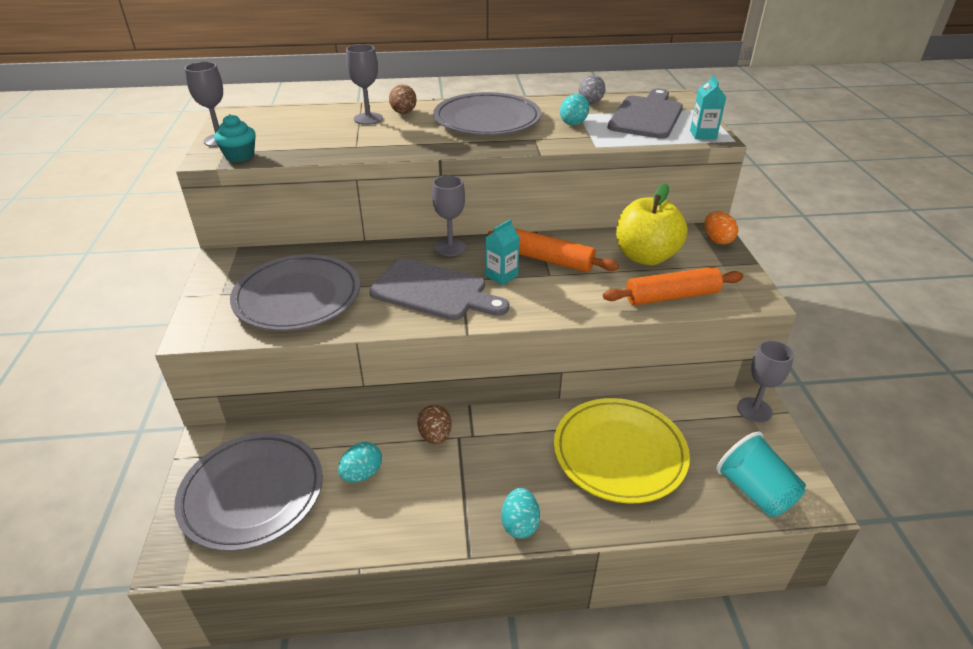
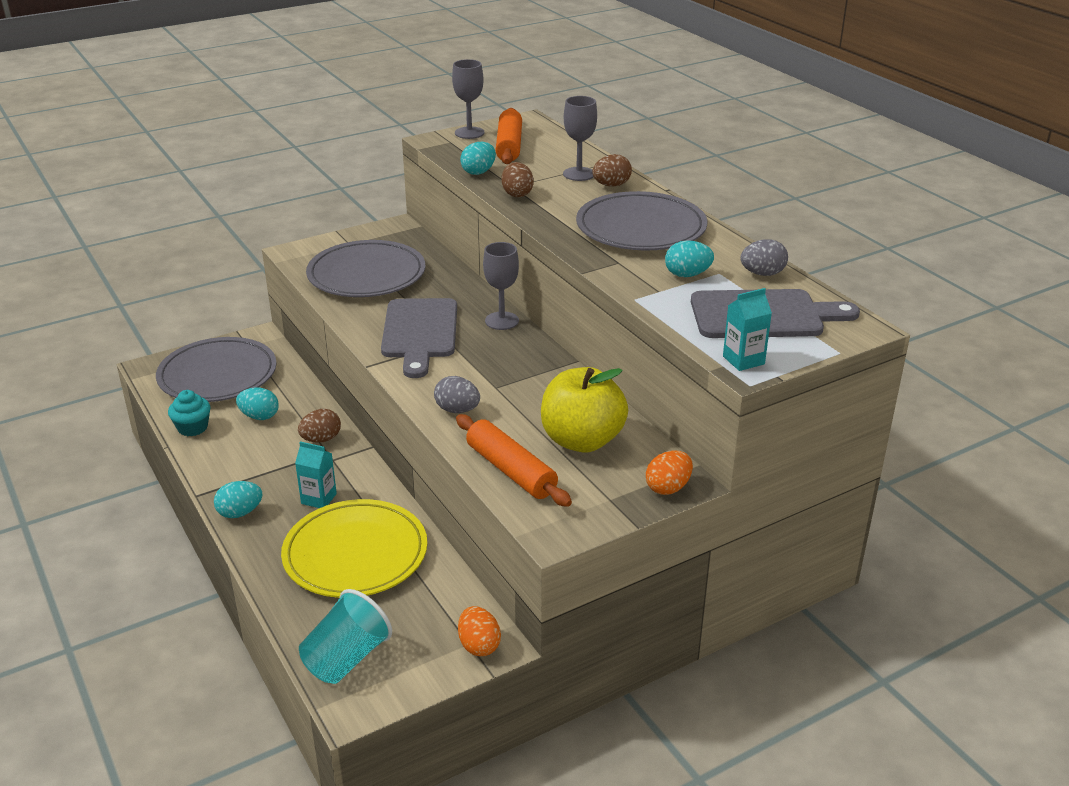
camera: 65 degrees right, 5 degrees down
(240, 156) = (447, 149): turquoise cupcake -> turquoise cupcake (192, 428)
(309, 153) = (478, 172): none -> turquoise egg
(375, 147) = (517, 194): none -> brown egg
(501, 276) = (472, 360): turquoise carton -> turquoise carton (319, 498)
(550, 260) = (524, 381): orange rolling pin -> orange rolling pin (509, 146)
(573, 301) = (457, 410): none -> grey egg
(754, 410) = (479, 645): grey goblet -> orange egg

